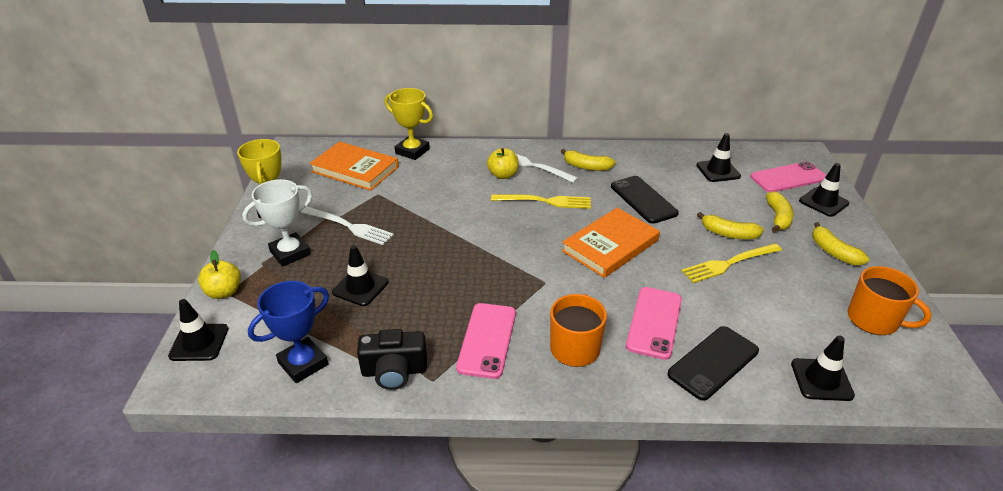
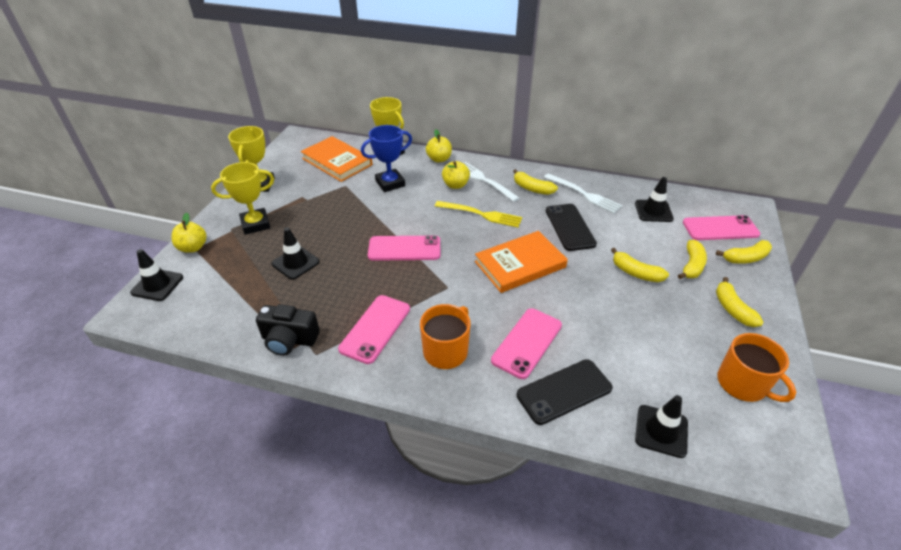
camera: 15 degrees right, 5 degrees up
(290, 253) = (255, 224): white trophy -> yellow trophy
(303, 363) = (224, 318): blue trophy -> blue trophy (390, 183)
(349, 226) = (310, 209): white fork -> white fork (584, 194)
(471, 150) = (439, 159): none -> yellow apple
(478, 251) = (404, 249): none -> pink phone
(728, 264) = (622, 301): yellow fork -> none
(823, 202) = (745, 258): black traffic cone -> yellow banana

